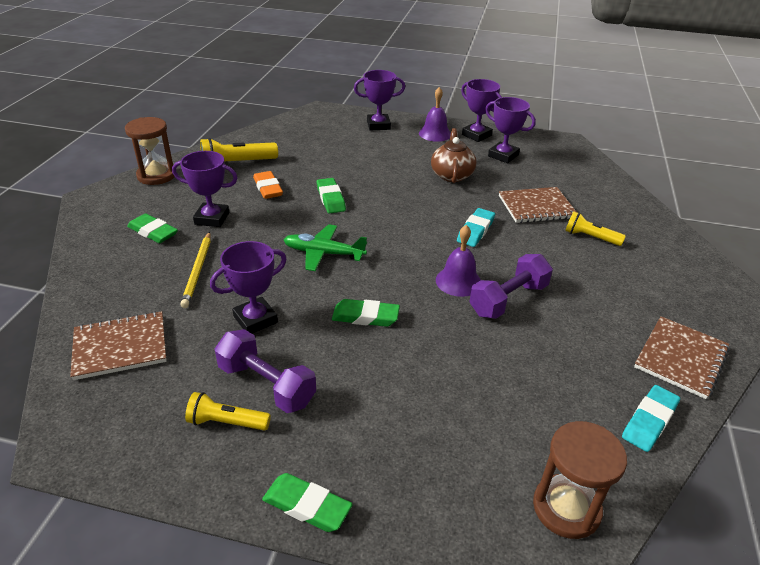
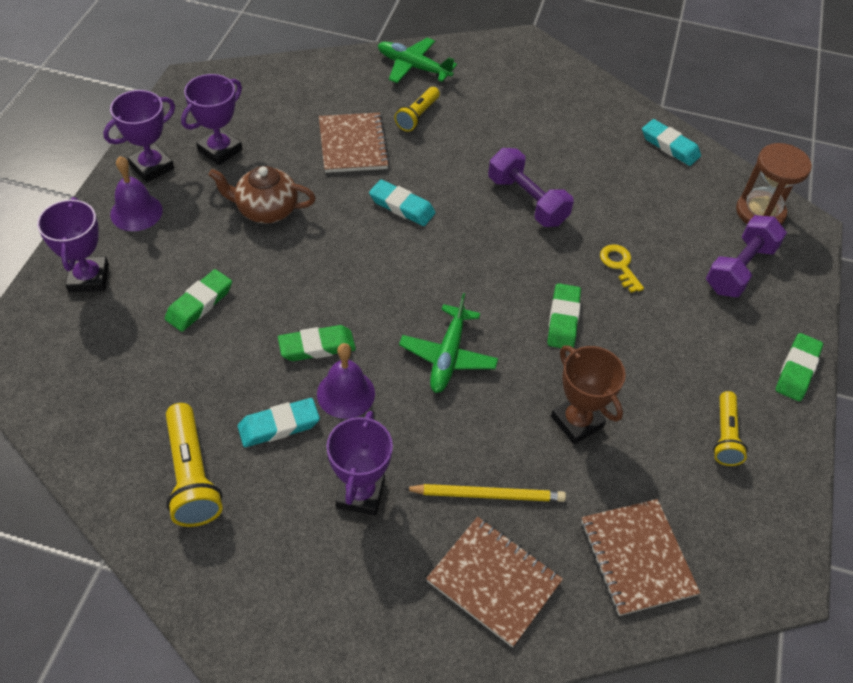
camera: 90 degrees left, 15 degrees up
(153, 232) = (394, 569): green eraser -> green eraser (199, 304)
(156, 175) = (215, 600): brown hourglass -> none
(255, 319) = (577, 422): purple trophy -> brown trophy
(266, 384) = (672, 405): purple dumbbell -> purple dumbbell (739, 269)
(268, 188) = (279, 426): orange eraser -> turquoise eraser
(440, 360) = (619, 265): none -> yellow key
(458, 281) = (498, 235): purple bell -> purple bell (346, 393)
(656, 235) = (413, 67): none -> green plane
(681, 358) = (596, 107): brown notebook -> brown notebook (494, 581)

